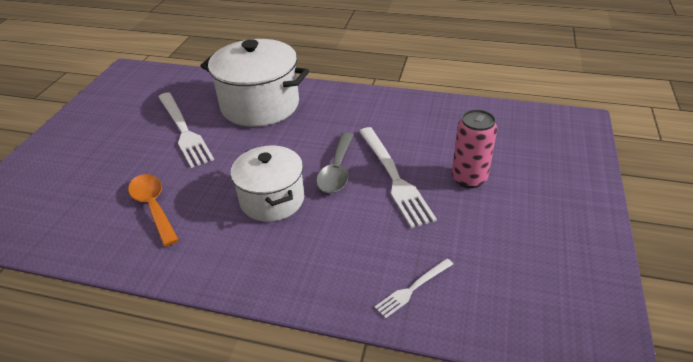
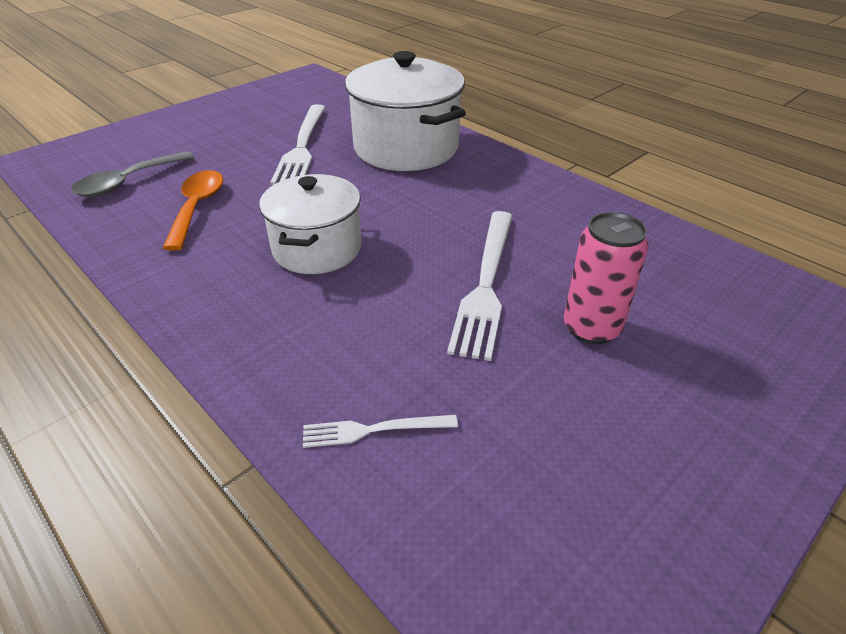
camera: 30 degrees right, 0 degrees up
(337, 170) = (422, 247): grey spoon -> grey spoon (128, 182)

